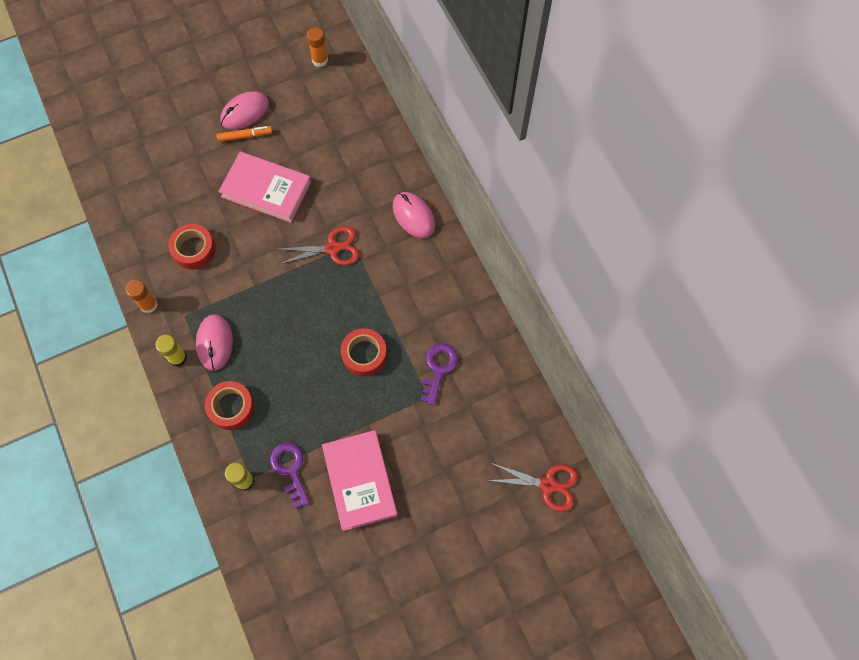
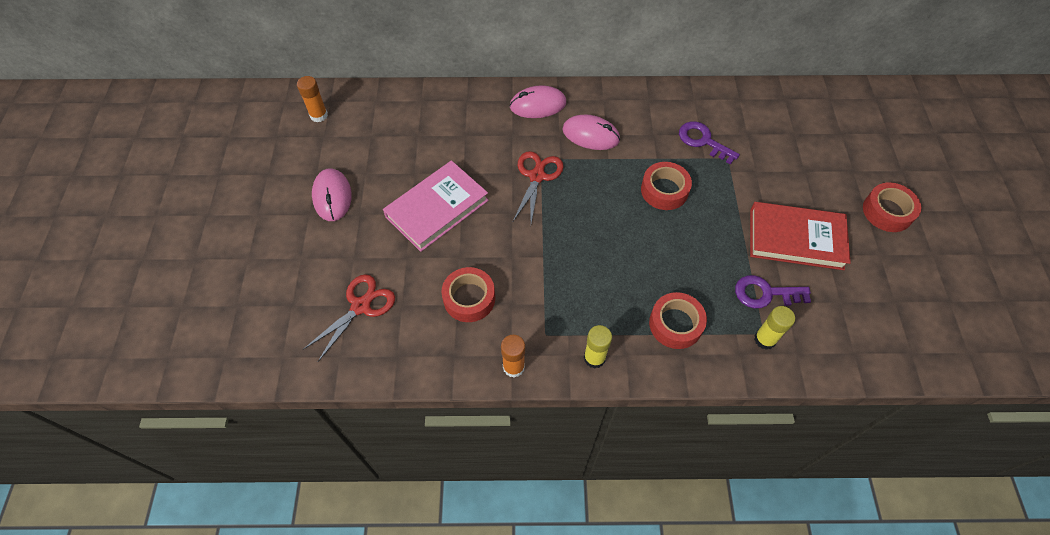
camera: 65 degrees left, 10 degrees down
(214, 343) = (593, 315): pink mouse -> pink mouse (591, 135)
(245, 136) = (361, 206): orange marker -> none
(360, 481) = (796, 239): pink book -> red book
(429, 557) = (887, 212): none -> red tape
(548, 485) = (840, 107): red scissors -> red scissors (361, 306)

